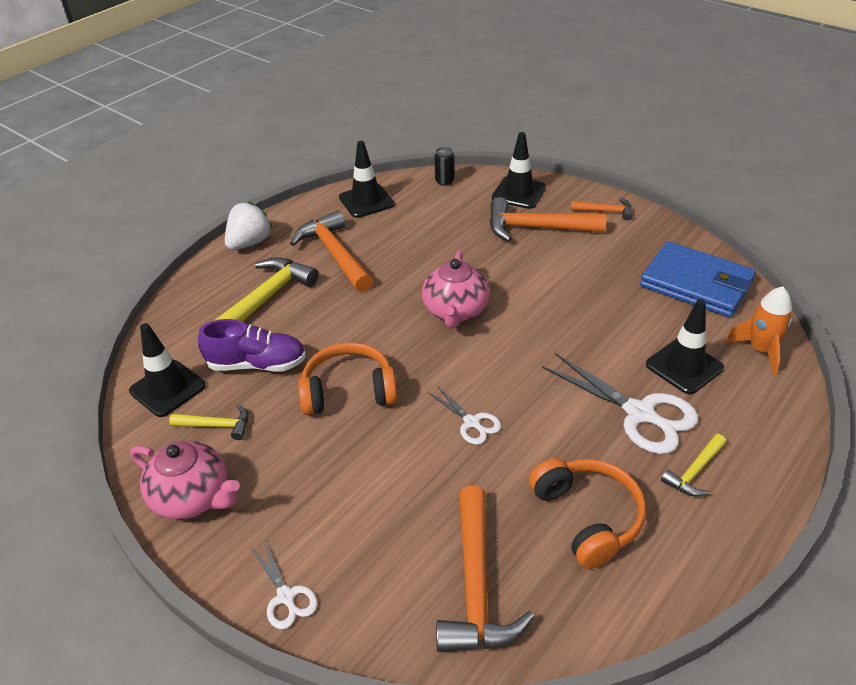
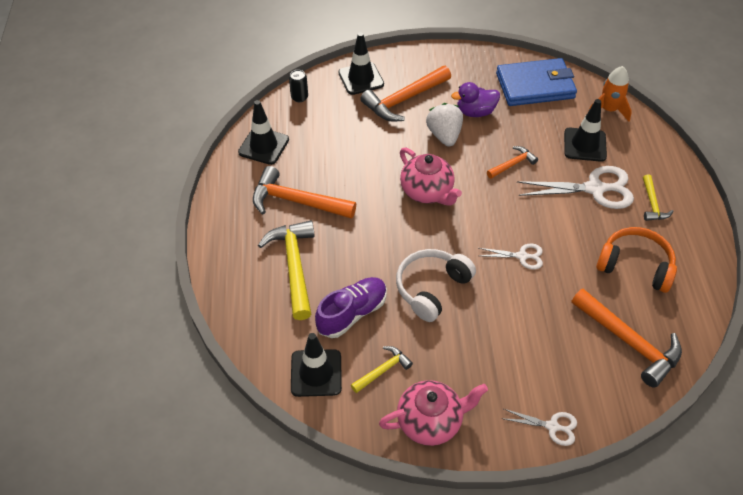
camera: 45 degrees left, 10 degrees up
(250, 243) = (221, 232): white strawberry -> white strawberry (444, 135)
(348, 391) = (432, 288): orange headphones -> white headphones
(596, 273) = (475, 112): none -> purple duck
(605, 211) = (430, 62): orange hammer -> orange hammer (512, 164)

